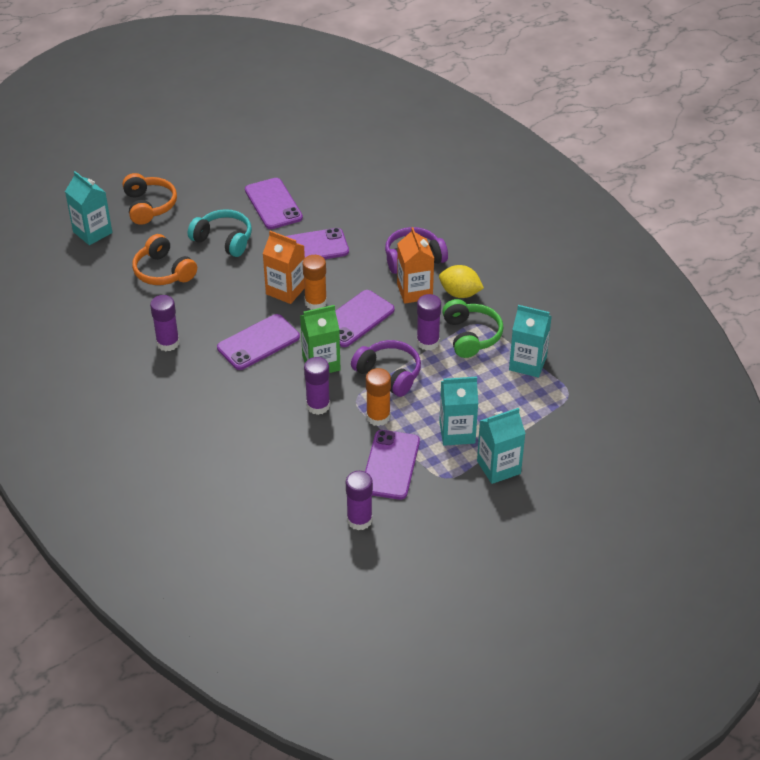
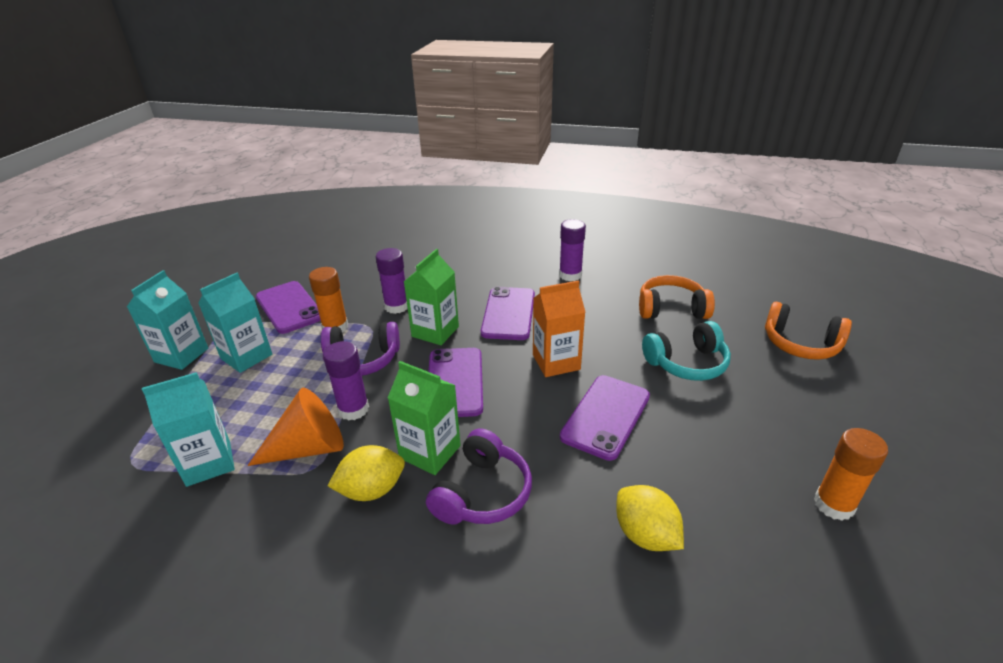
camera: 135 degrees right, 10 degrees down
(92, 232) = (777, 297): turquoise carton -> none
(273, 204) = (726, 434): purple phone -> none
(315, 302) = (513, 371): orange glue stick -> orange glue stick (834, 504)
(359, 520) = (282, 272): purple glue stick -> none
(371, 202) = (645, 535): none -> yellow lemon
(414, 291) = (430, 452): orange carton -> green carton
(471, 336) = (309, 448): green headphones -> orange cone

